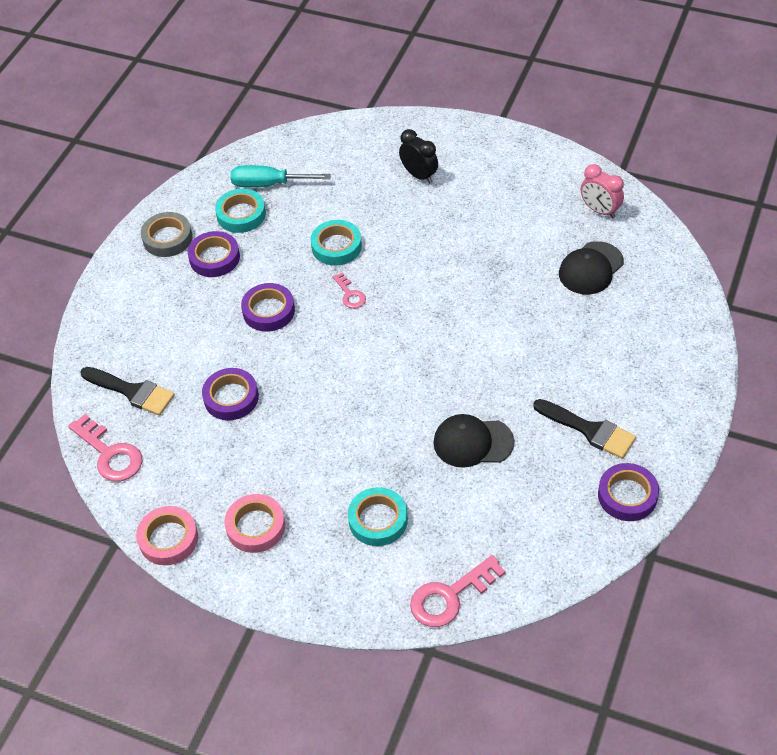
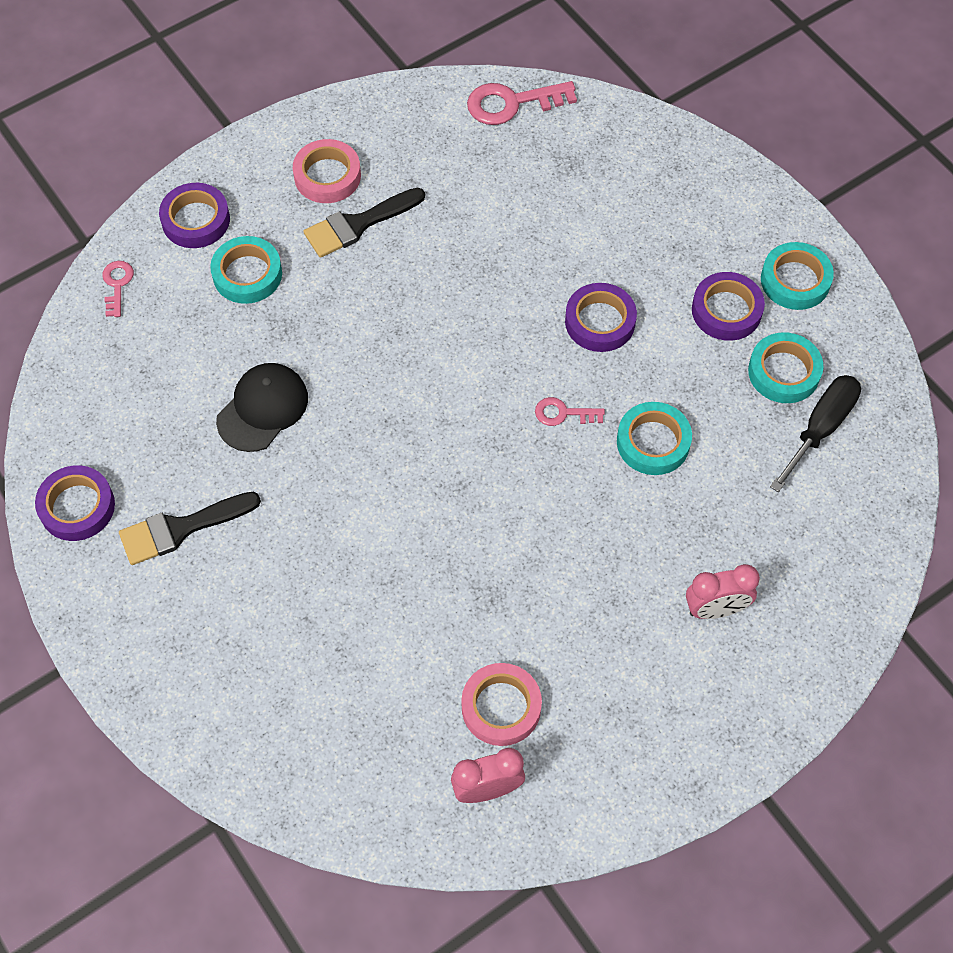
camera: 120 degrees right, 10 degrees up
(132, 392) = (579, 152): black brush -> black brush (358, 224)
(167, 238) = (795, 280): grey tape -> turquoise tape
(168, 539) = (373, 106): pink tape -> pink tape (501, 707)
(231, 397) = (502, 230): purple tape -> purple tape (196, 220)
(268, 184) = (820, 428): turquoise screwdriver -> black screwdriver
(419, 175) = (715, 609): black clock -> pink clock
(450, 596) = (117, 285): pink key -> pink key, size x0.56
(591, 268) = (399, 702): black cap -> none

